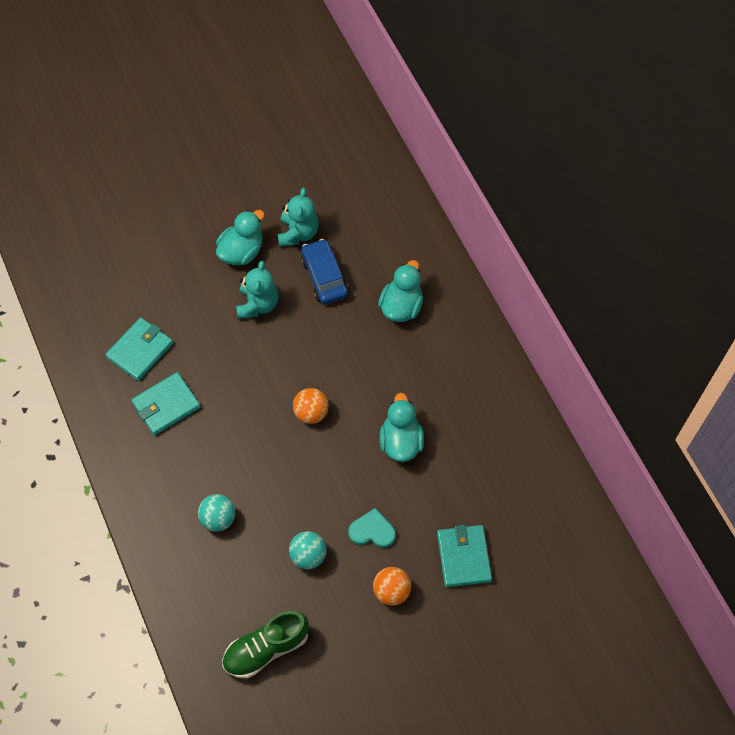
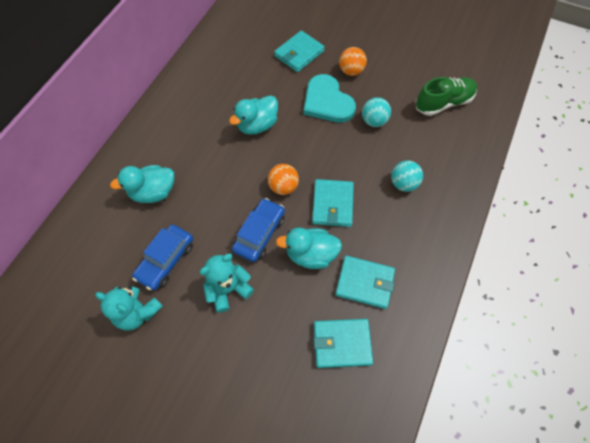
camera: 130 degrees left, 0 degrees up
(241, 251) = (188, 343): turquoise duck -> turquoise duck (311, 254)
(256, 439) = (332, 204): none -> turquoise wallet
(266, 648) = (443, 103): green shoe -> green shoe turned 45 degrees counterclockwise
(284, 360) = (259, 233): none -> blue car
(298, 233) = (137, 312): turquoise teddy bear -> turquoise teddy bear turned 120 degrees counterclockwise
(372, 530) = (327, 102): turquoise heart -> turquoise heart, size x1.70

